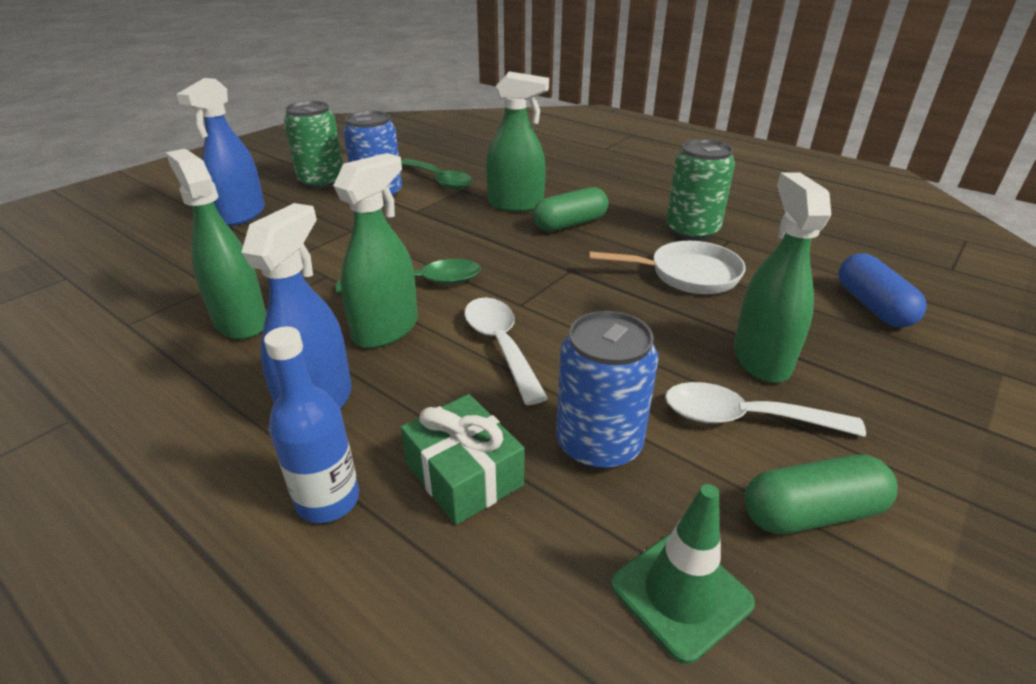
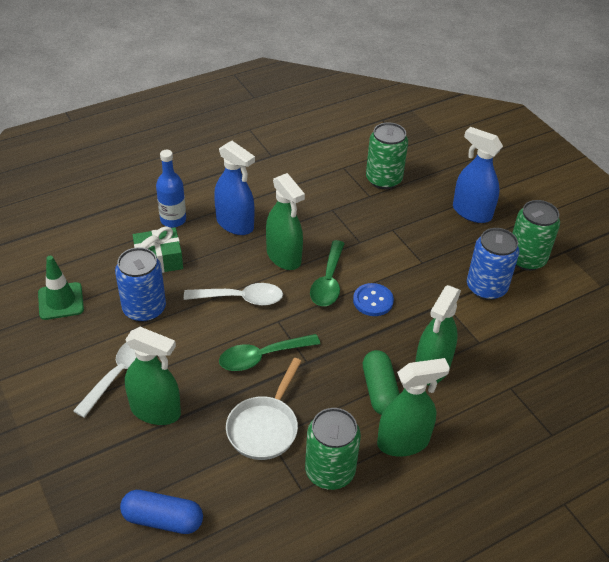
camera: 110 degrees right, 10 degrees up
(167, 282) = (383, 179): none -> green can
(240, 321) = (323, 204): green spray bottle -> green spray bottle (403, 442)
(438, 248) = (373, 301): none -> blue button
(439, 180) = (505, 332): green spoon -> green spoon (262, 357)
(811, 513) = (57, 362): green capsule -> none

